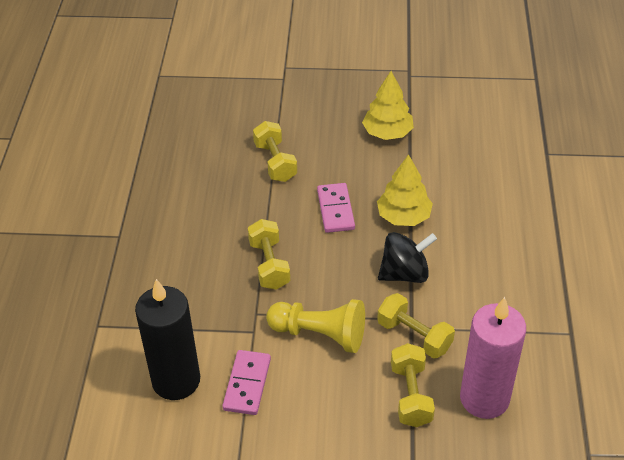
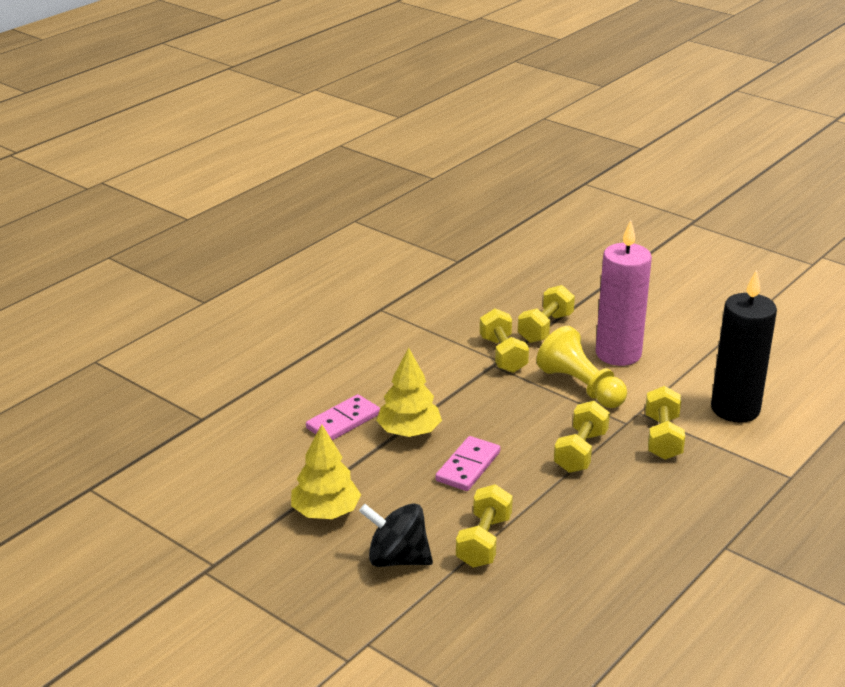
camera: 145 degrees left, 15 degrees down
(217, 313) = (663, 438): none -> yellow dumbbell
(247, 384) = (673, 383): pink domino -> pink domino (343, 421)
(405, 273) = (461, 393): black spinning top -> black spinning top (397, 559)
(484, 398) = (492, 306): pink candle -> pink candle (618, 354)

